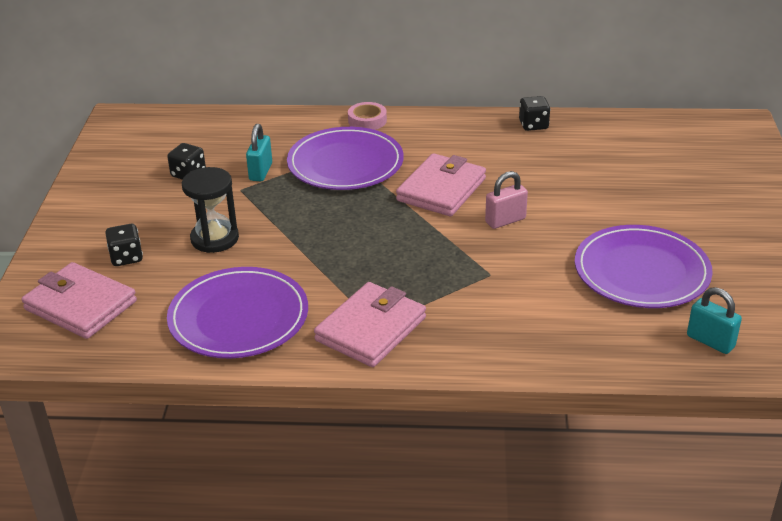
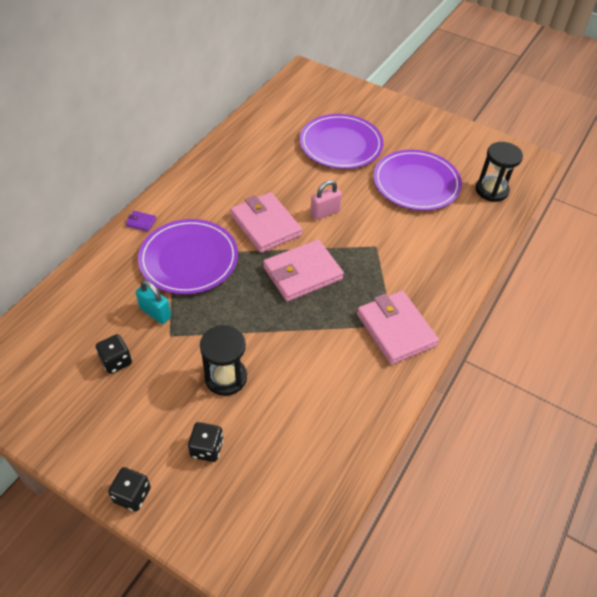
camera: 65 degrees left, 15 degrees up
(80, 305) = (252, 505): pink wallet -> pink wallet (302, 273)
(238, 317) = (337, 399): purple plate -> purple plate (341, 144)
(367, 120) = (141, 222): pink tape -> purple wallet
(505, 220) = (325, 212): pink padlock -> pink padlock turned 60 degrees clockwise
(533, 125) = (227, 148): black dice -> black dice (132, 495)
(710, 341) = (491, 190): turquoise padlock -> black hourglass

